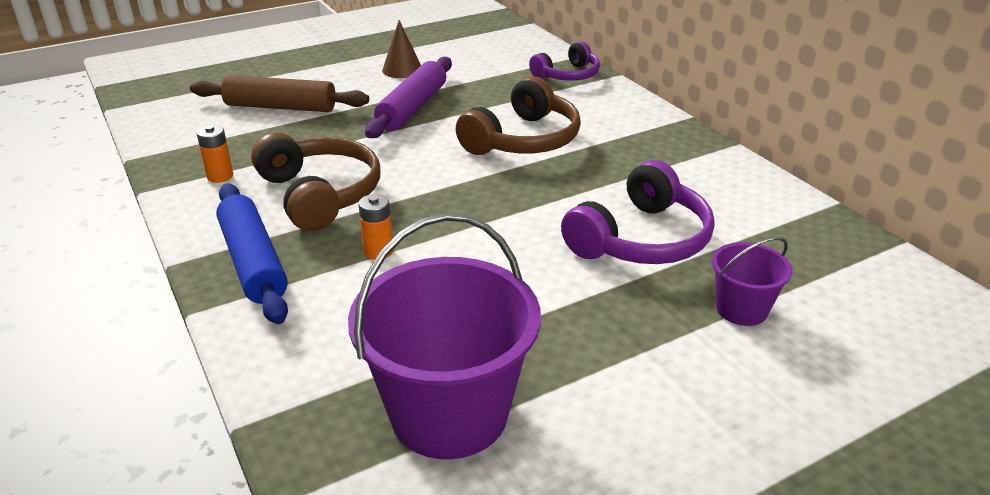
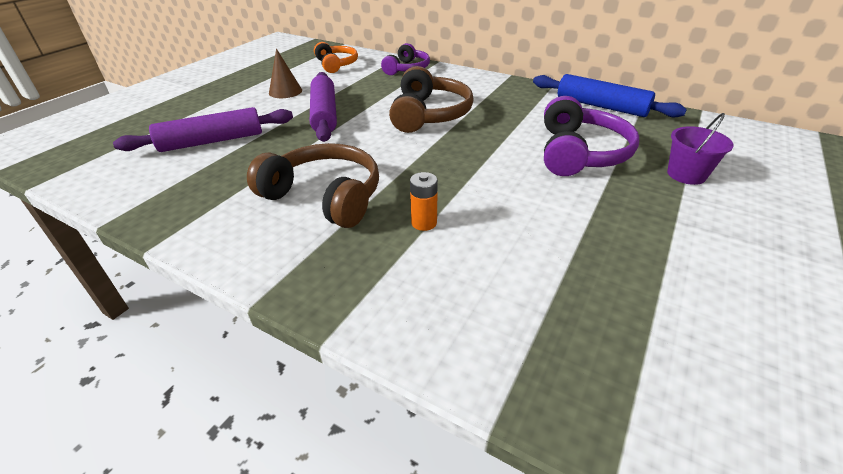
camera: 30 degrees left, 5 degrees up
(220, 176) = (216, 211): orange battery -> none
(254, 262) = (331, 271): blue rolling pin -> blue rolling pin (601, 106)
(280, 107) = (212, 141): brown rolling pin -> purple rolling pin
(449, 413) = (629, 324): purple bucket -> none
(492, 49) = (336, 64): none -> orange headphones

